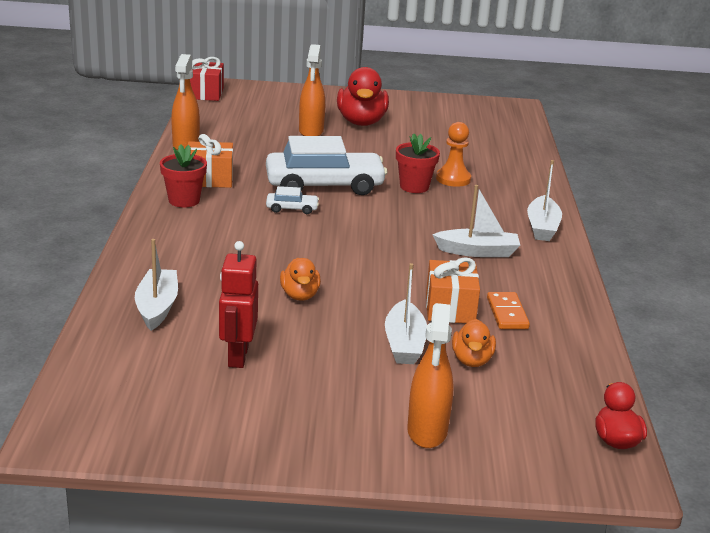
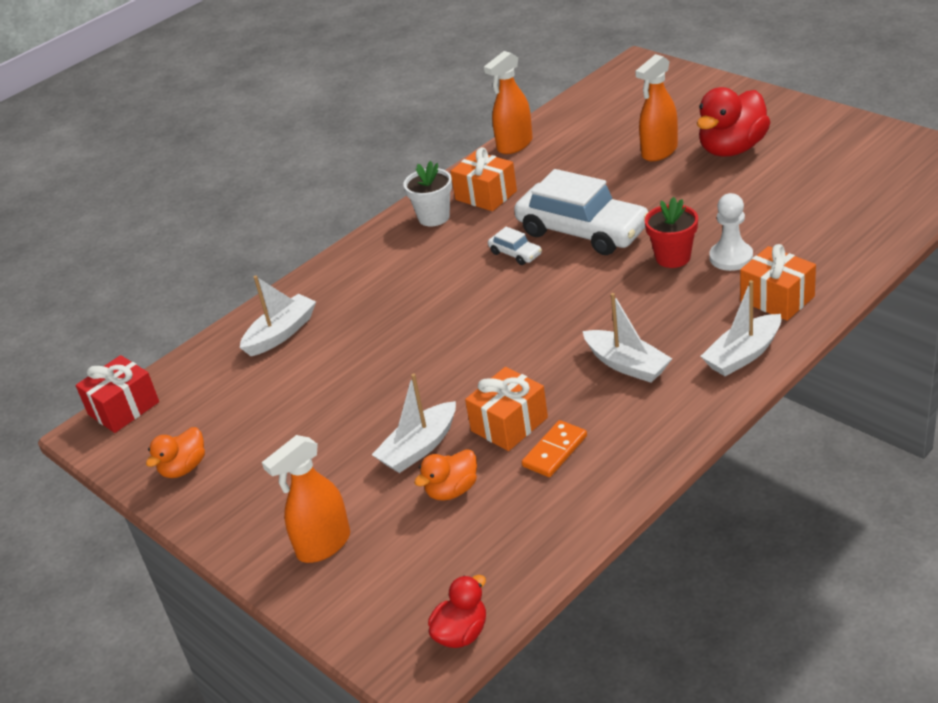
camera: 50 degrees right, 10 degrees up
(184, 200) = (434, 217): red flower pot -> white flower pot
(205, 93) = (614, 74): red gift -> red gift (123, 408)
(237, 356) = (279, 407): red robot -> none
(300, 295) = (400, 360): orange duck -> orange duck (184, 468)
(453, 179) = (731, 257): orange pawn -> white pawn
(516, 194) = (777, 299): none -> orange gift

